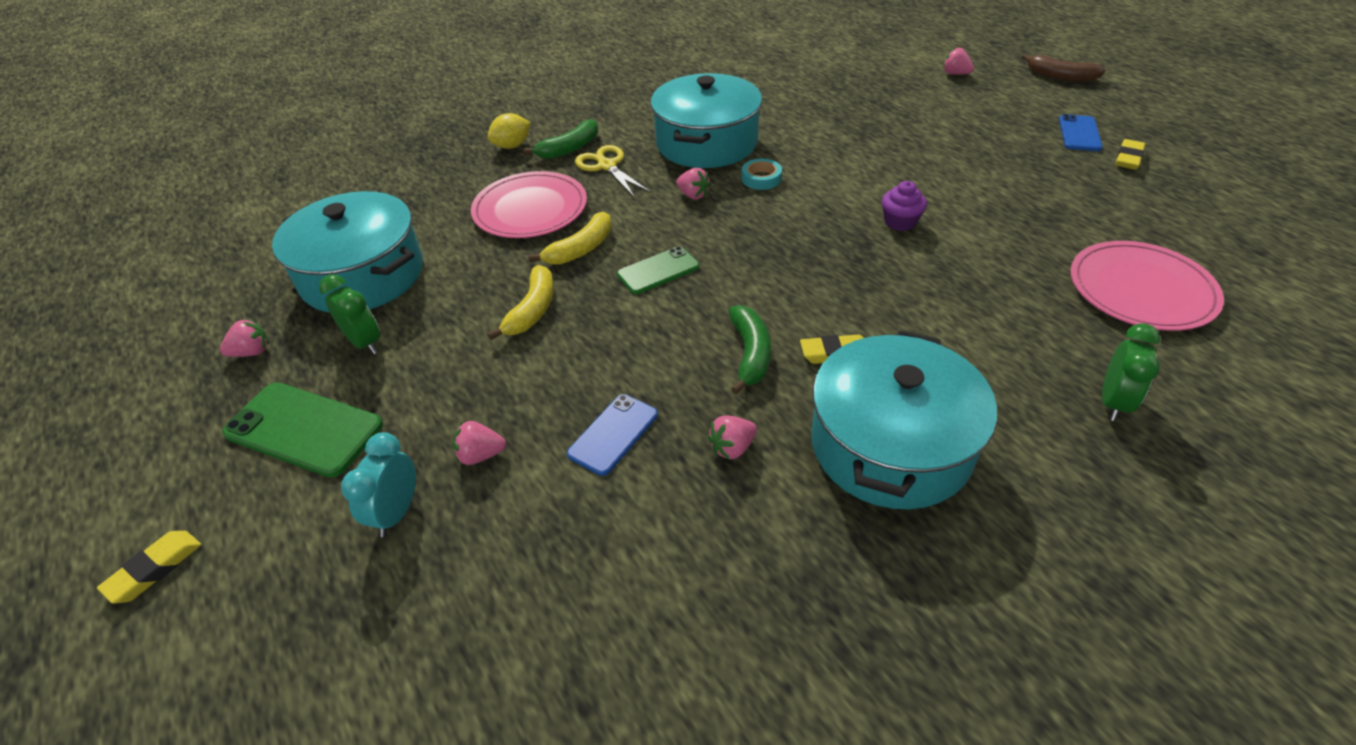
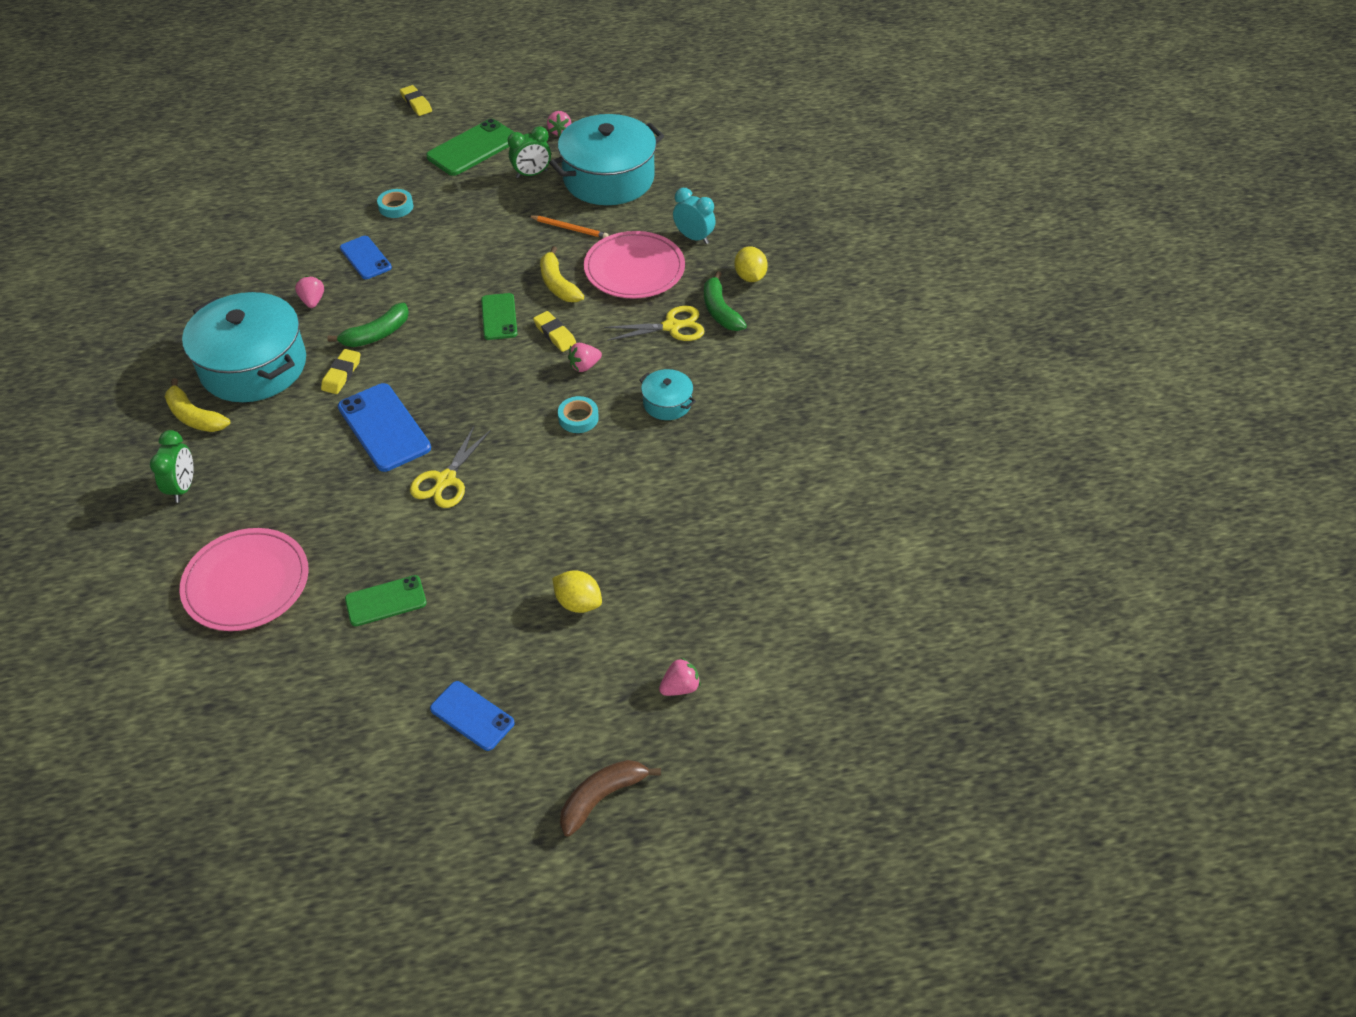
camera: 110 degrees right, 5 degrees up
(397, 512) = (383, 175): turquoise clock -> turquoise clock (694, 237)
(475, 273) = (570, 228): none -> orange pencil
(480, 455) = (396, 207): pink strawberry -> turquoise tape
(532, 310) = (505, 247): yellow banana -> yellow banana (195, 417)
(706, 143) = (667, 403): turquoise pot -> turquoise pot, size x0.45
(750, 354) = (377, 334): green banana -> green banana turned 60 degrees counterclockwise
(878, 286) = (384, 427): none -> blue phone
(900, 222) = (446, 480): purple cupcake -> yellow scissors
(941, 123) = (578, 603): none -> yellow lemon
(1050, 204) = (386, 601): none -> green phone
(1113, 402) = (183, 487): green clock -> green clock turned 135 degrees counterclockwise
(1128, 158) = (400, 723): yellow eraser -> yellow eraser (555, 334)

